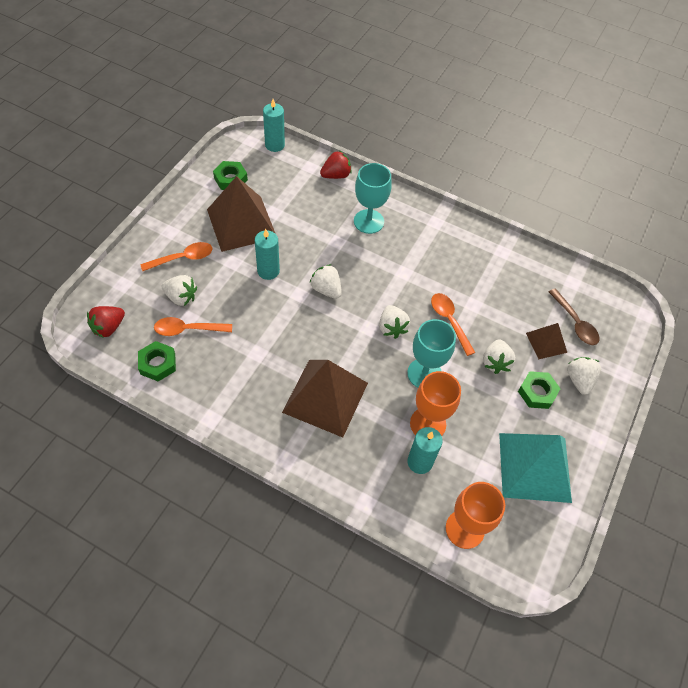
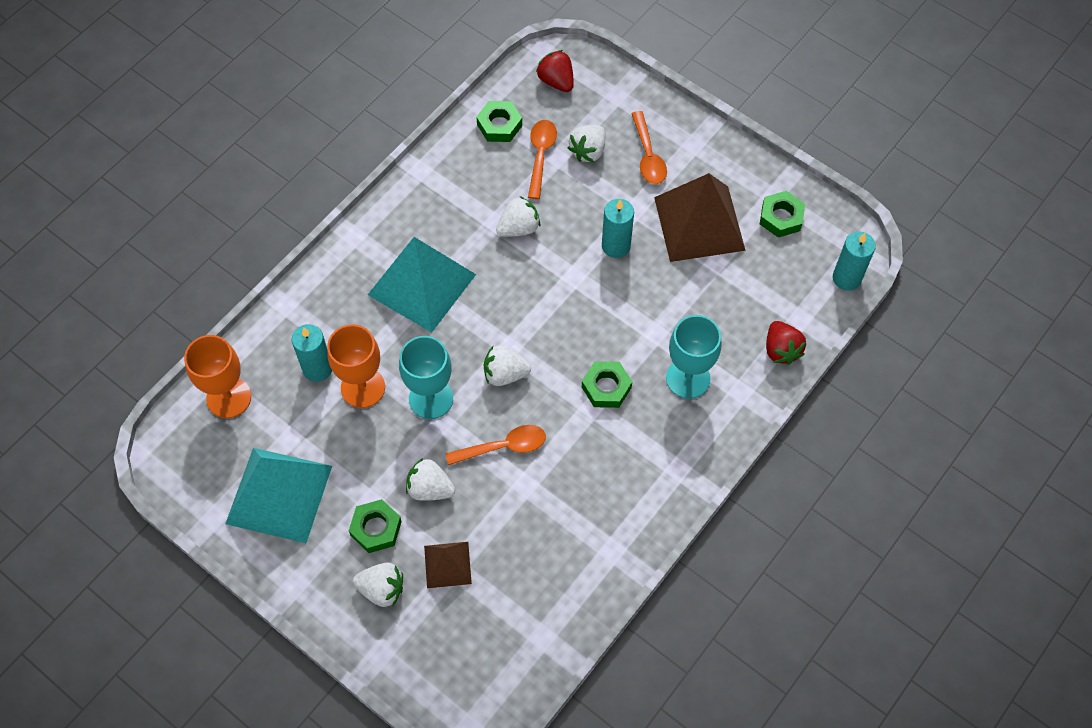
camera: 105 degrees right, 5 degrees up
(325, 397) = (422, 284): brown pyramid -> turquoise pyramid
(326, 289) = (577, 308): white strawberry -> white strawberry (519, 228)
(387, 265) = (606, 387): none -> green nut
(575, 323) = (472, 615): brown spoon -> none

